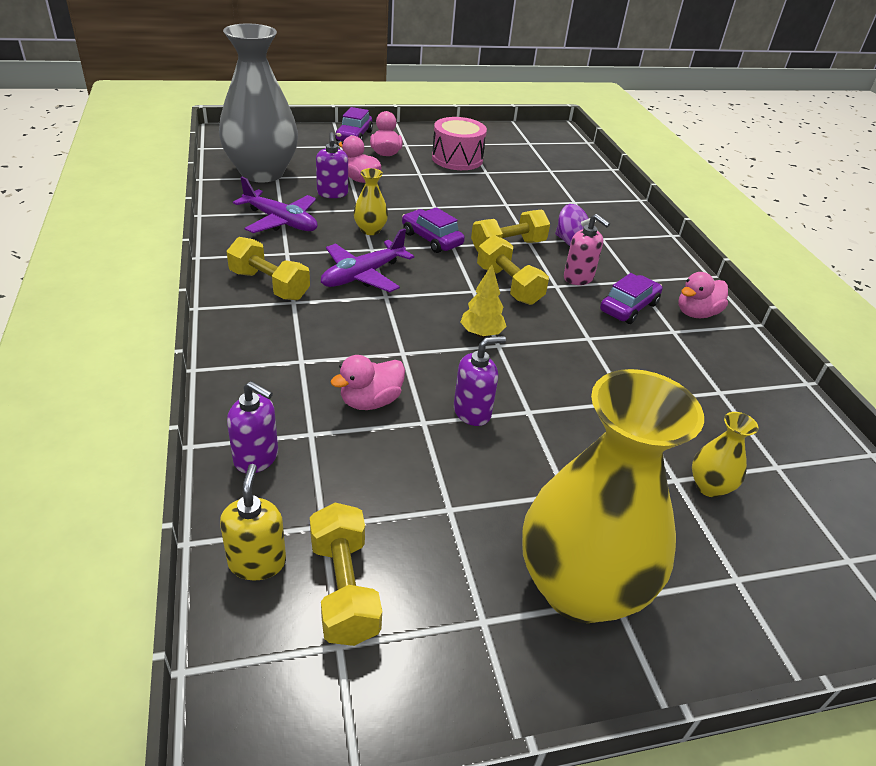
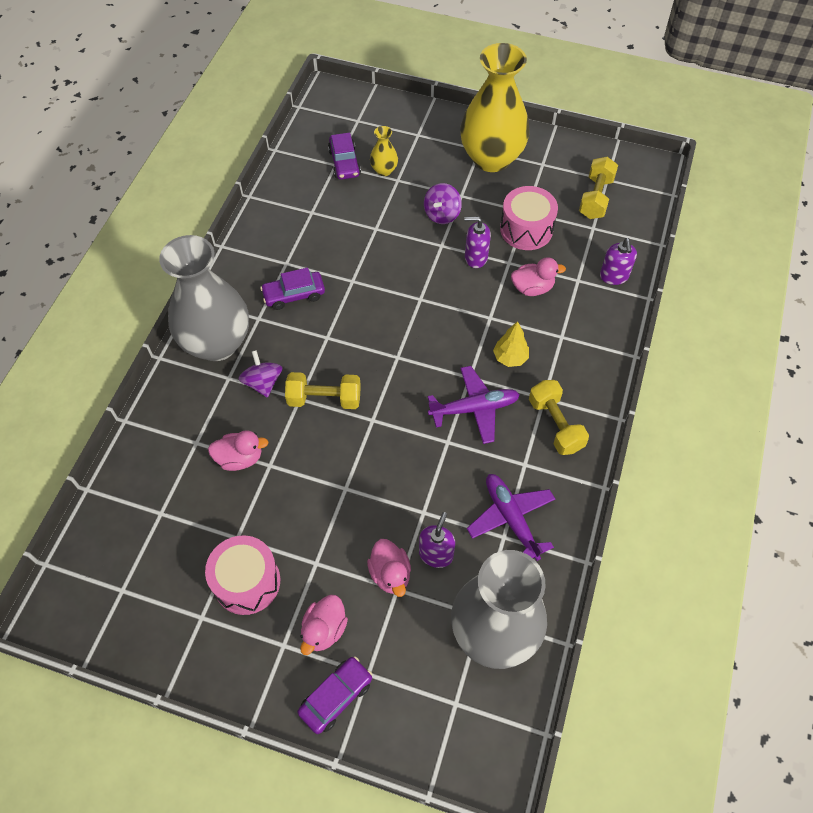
camera: 145 degrees left, 20 degrees up
(256, 458) = (614, 276): purple soap dispenser -> purple soap dispenser turned 150 degrees counterclockwise
(257, 562) = (630, 223): yellow soap dispenser -> none
(370, 230) = (433, 471): yellow vase -> none
(430, 479) = (526, 229): none -> pink drum
(431, 239) = (385, 436): purple car -> purple car (344, 163)
(481, 334) = (424, 313): yellow tree -> yellow tree (510, 358)
(508, 285) = (364, 352): yellow dumbbell -> none
(566, 453) = (442, 214): none -> purple spinning top
(578, 278) = (301, 338): pink soap dispenser -> none
(643, 255) = (217, 343): none -> grey vase
(696, 313) = (250, 270): pink duck -> pink duck (240, 458)

